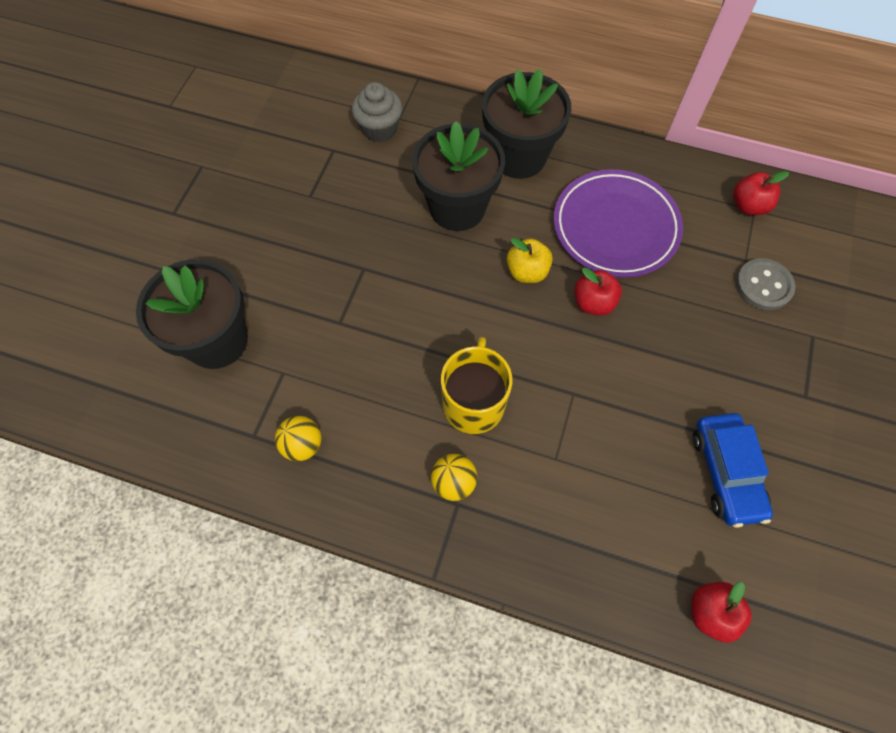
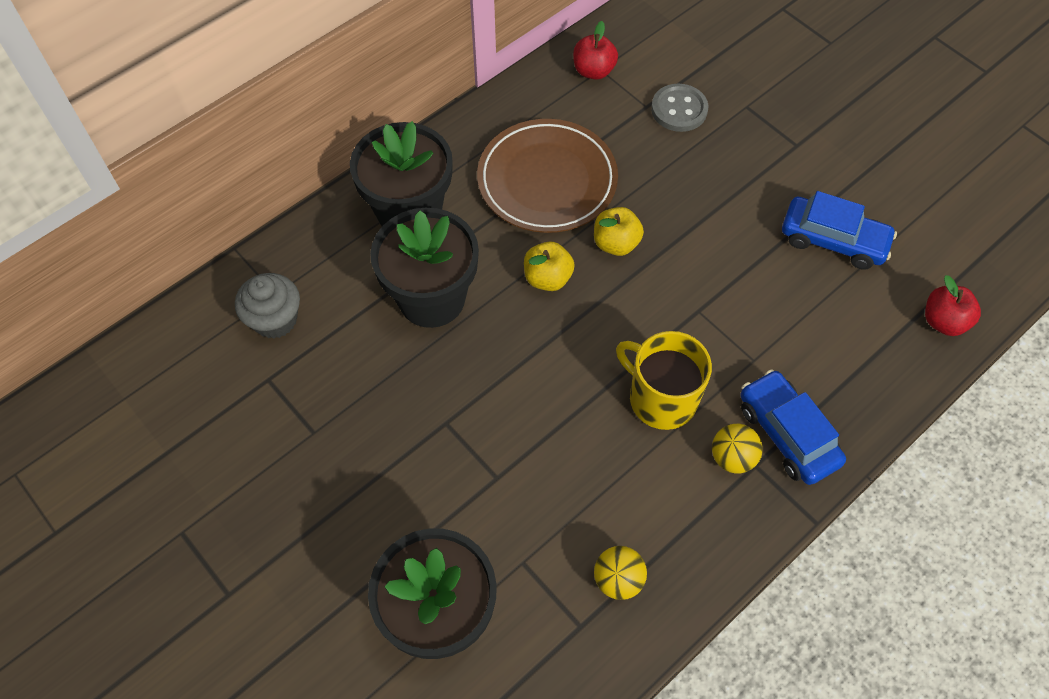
camera: 60 degrees left, 5 degrees down
(502, 517) = (787, 434): none -> blue car
(593, 303) = (616, 243): red apple -> yellow apple
(615, 227) = (547, 180): purple plate -> brown plate

